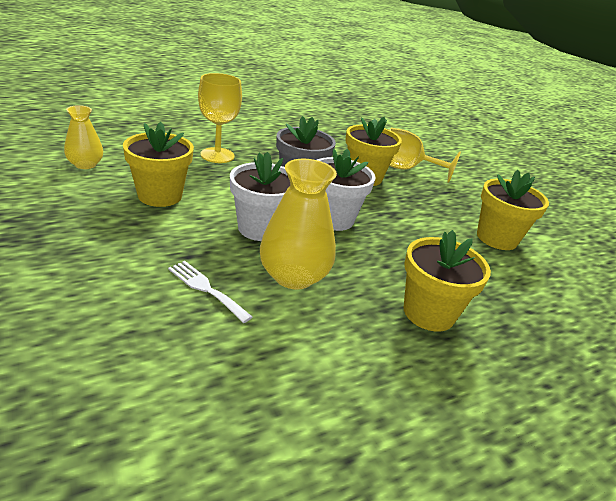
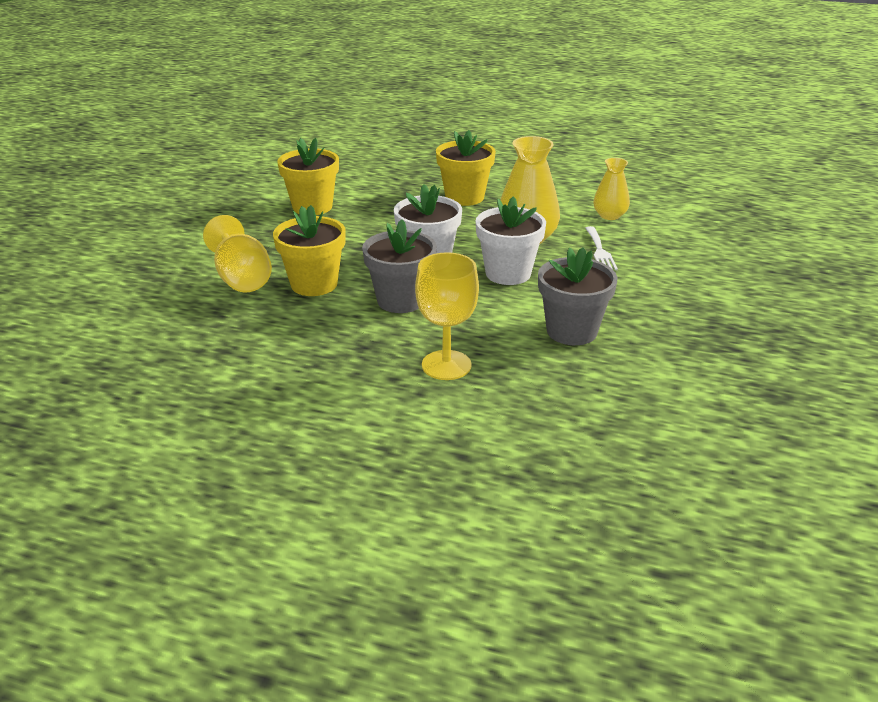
camera: 130 degrees left, 0 degrees up
(85, 164) = (629, 399): yellow vase -> yellow vase (609, 215)
(160, 196) = (571, 331): yellow flower pot -> grey flower pot

